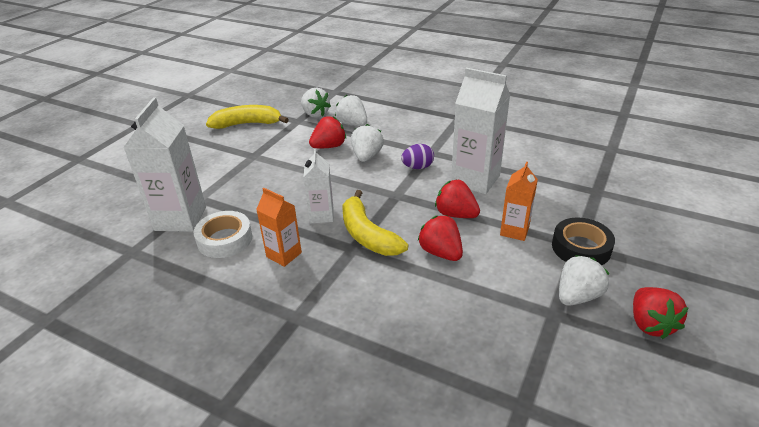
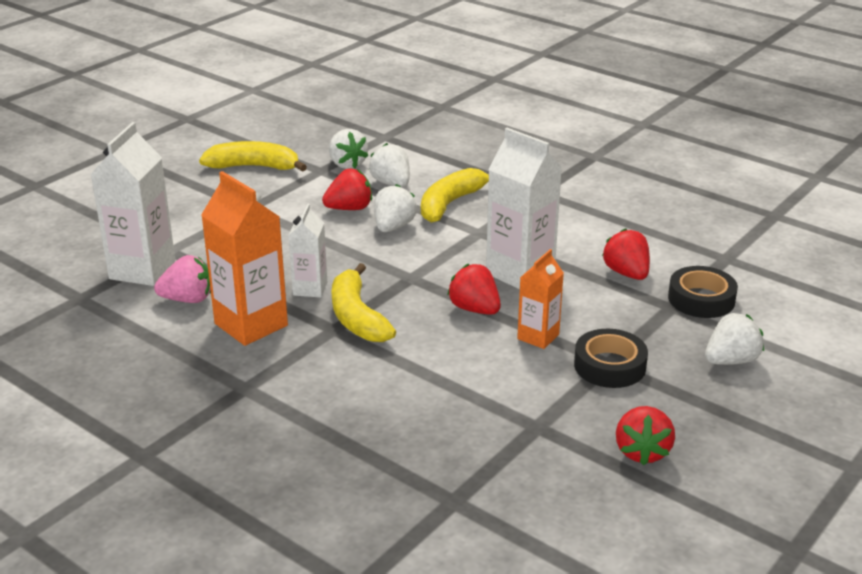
camera: 10 degrees right, 5 degrees down
(225, 239) = (188, 299): white tape -> pink strawberry
(284, 255) = (251, 324): orange carton -> orange carton, size x1.74
(401, 133) = (450, 203): none -> yellow banana
(417, 167) = (453, 248): purple egg -> none
(441, 252) = (436, 347): red strawberry -> red strawberry (626, 273)
(577, 296) = (574, 413): white strawberry -> white strawberry (731, 360)
(614, 182) = (701, 299): none -> black tape

